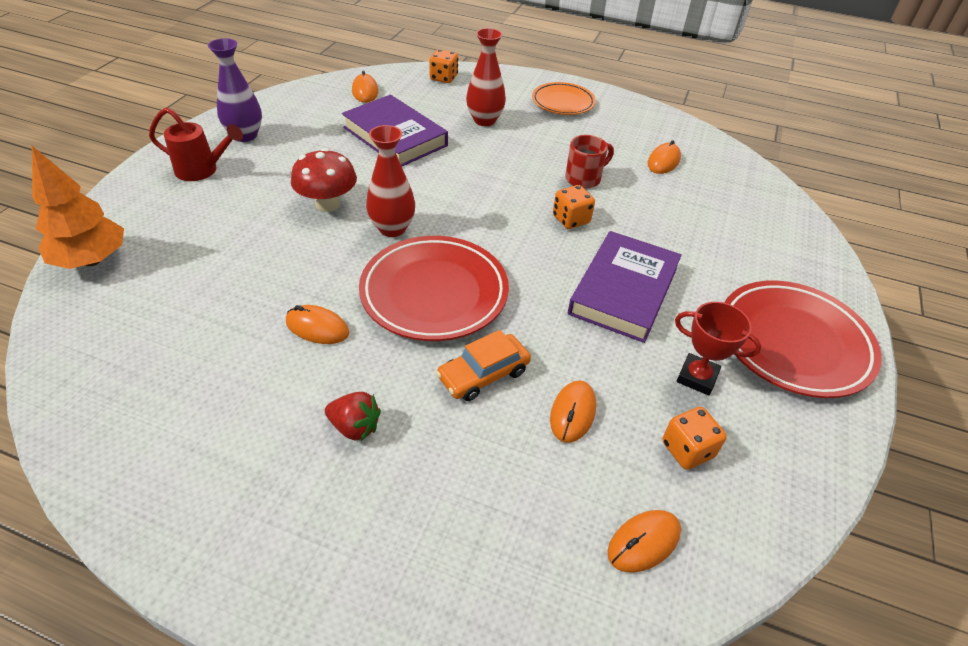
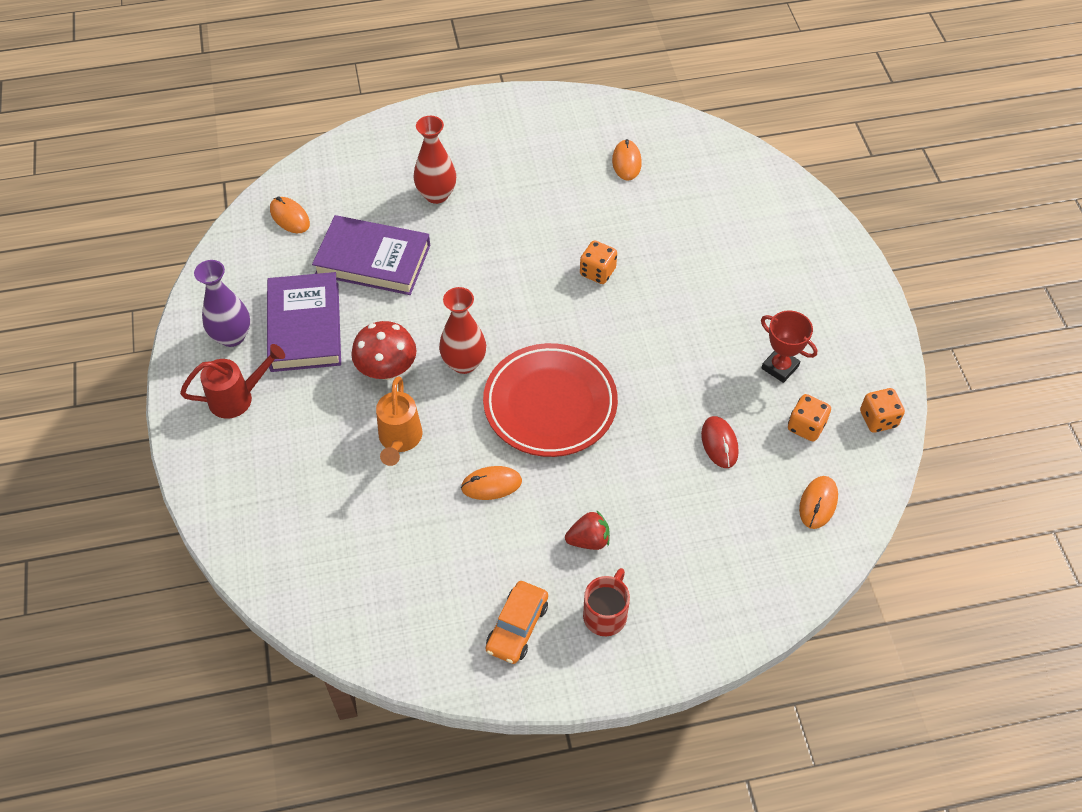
camera: 30 degrees left, 10 degrees up
(92, 260) = (249, 536): orange tree -> none
(281, 255) = (399, 440): none -> orange watering can
(443, 78) = (350, 157): orange dice -> orange dice (878, 419)
(483, 374) = (640, 450): orange car -> orange car (517, 627)
(563, 102) = (489, 131): orange plate -> none
(572, 413) = (719, 443): orange mouse -> red mouse
(584, 178) = (576, 219): red mug -> red mug (606, 614)
(624, 291) = (685, 321): purple book -> purple book (305, 326)
(697, 377) = (780, 367): red trophy -> red trophy turned 45 degrees clockwise
(793, 343) = (825, 300): red plate -> none

